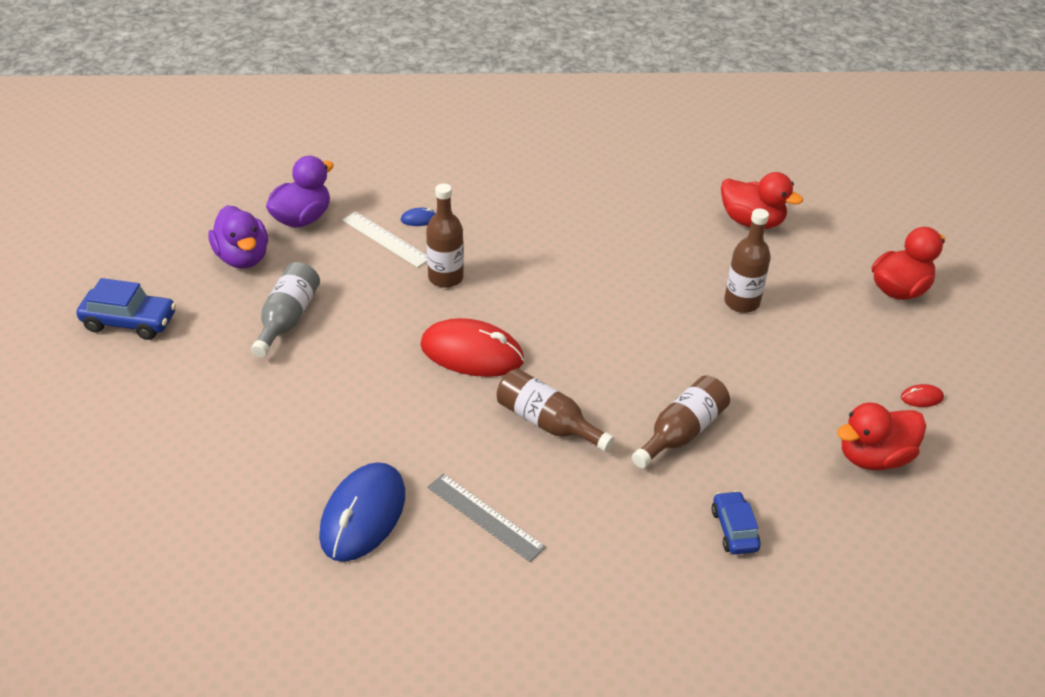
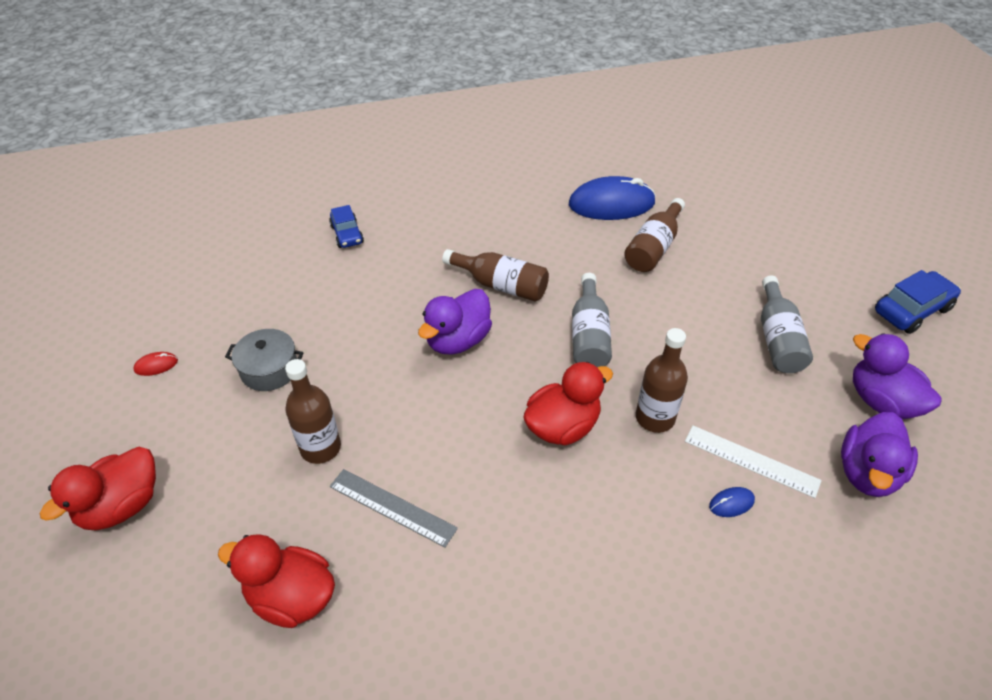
camera: 170 degrees right, 5 degrees up
(130, 322) = (912, 310): blue car -> blue car turned 150 degrees clockwise
(363, 515) = (611, 204): blue mouse -> blue mouse turned 75 degrees clockwise
(472, 353) = (589, 335): red mouse -> grey bottle
(485, 517) = (527, 215): grey ruler -> grey ruler (392, 507)
(608, 370) = (458, 340): none -> purple duck
(681, 432) = (387, 296): brown bottle -> brown bottle (653, 247)
(801, 374) = (269, 370): none -> grey pot
(873, 457) = (223, 302): red duck -> red duck (562, 426)

